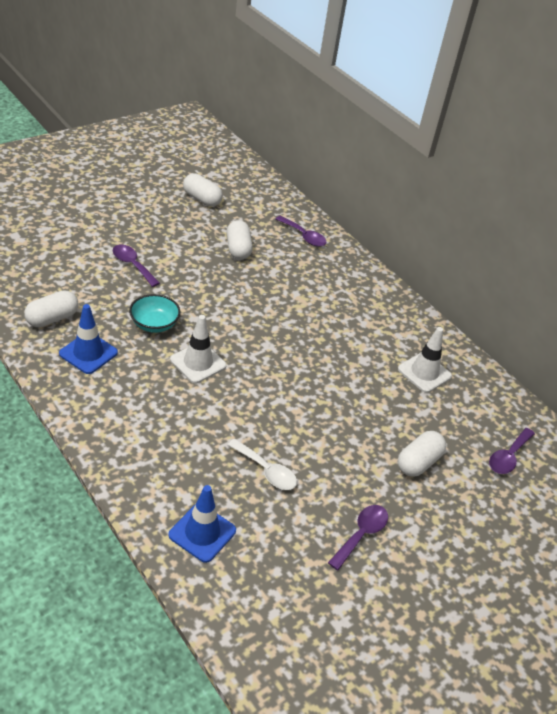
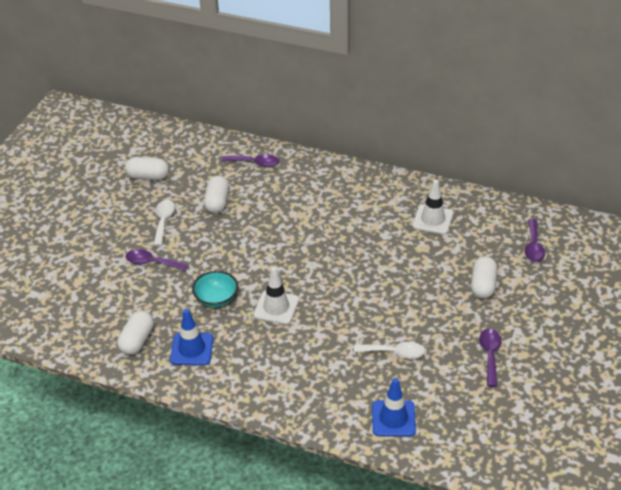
camera: 25 degrees left, 0 degrees up
(177, 239) = (163, 221): none -> white spoon
(238, 249) = (217, 202): white capsule -> white capsule turned 45 degrees clockwise

